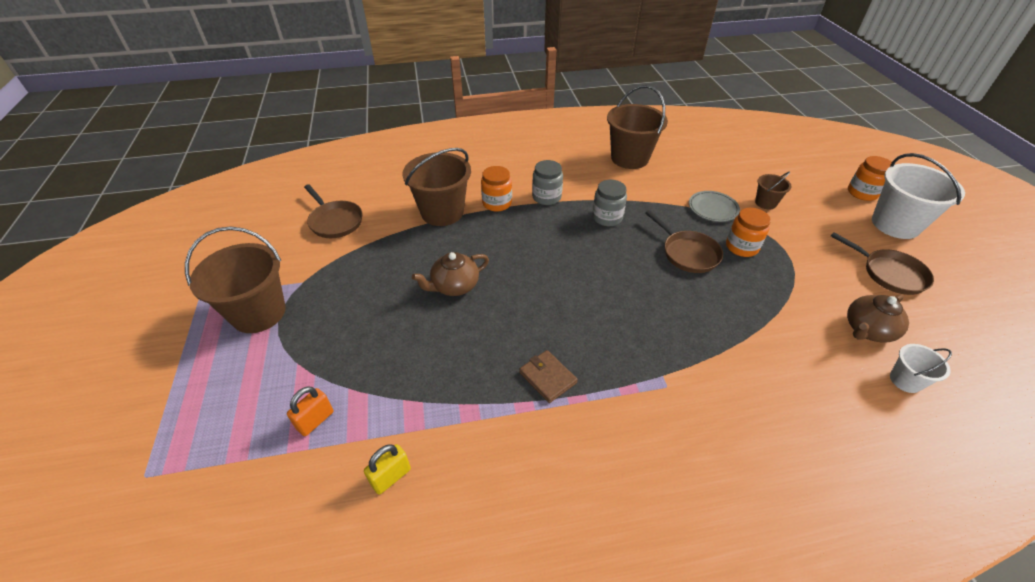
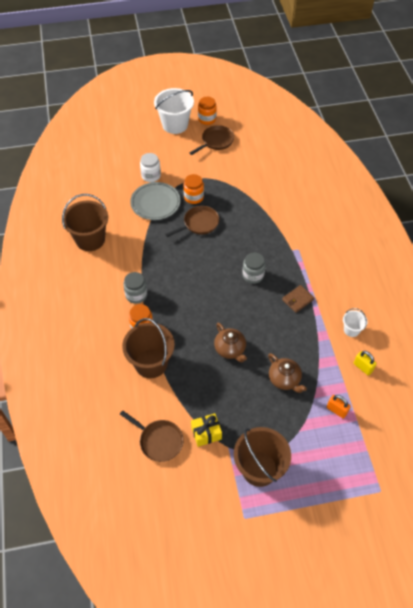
camera: 90 degrees left, 10 degrees up
(330, 261) = (206, 433): none -> yellow gift
(335, 221) = (158, 440): brown pan -> brown pan turned 75 degrees clockwise
(607, 217) = (162, 260): grey jar -> grey jar (253, 275)
(713, 208) = (155, 203): grey plate -> grey plate, size x1.52
(765, 203) = (151, 176): brown bucket -> white jar
(862, 193) = (143, 128): orange jar -> orange jar (207, 119)
(867, 330) = (256, 163): brown teapot -> brown teapot (284, 379)
(905, 380) = (286, 160): white bucket -> white bucket (351, 330)

